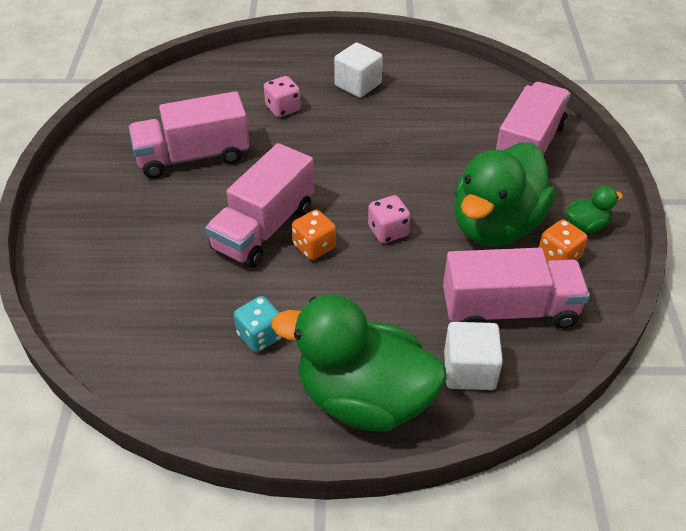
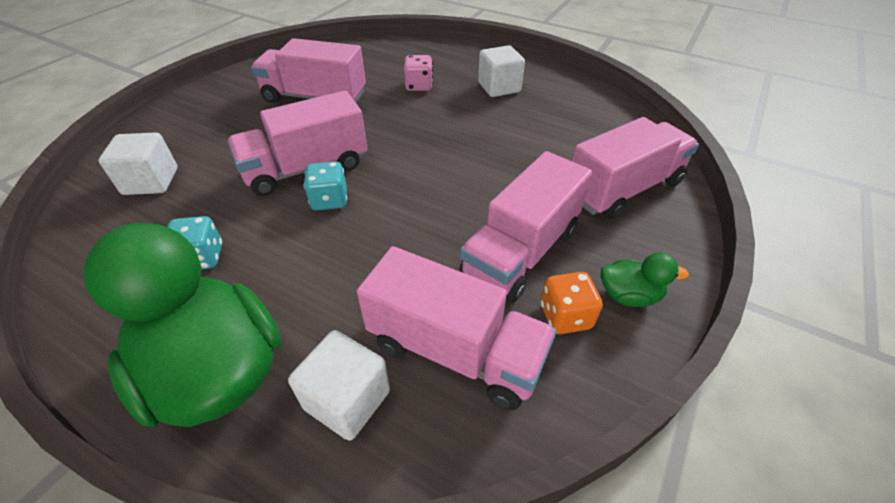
camera: 30 degrees right, 0 degrees up
(130, 298) = (151, 181): none -> white cube
(314, 247) = (329, 200): orange dice -> turquoise dice
(388, 231) = (407, 213): pink dice -> none
(496, 225) = (521, 252): green duck -> pink truck

